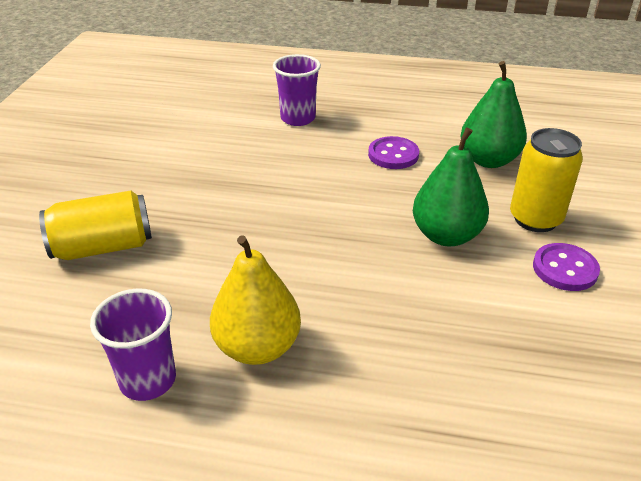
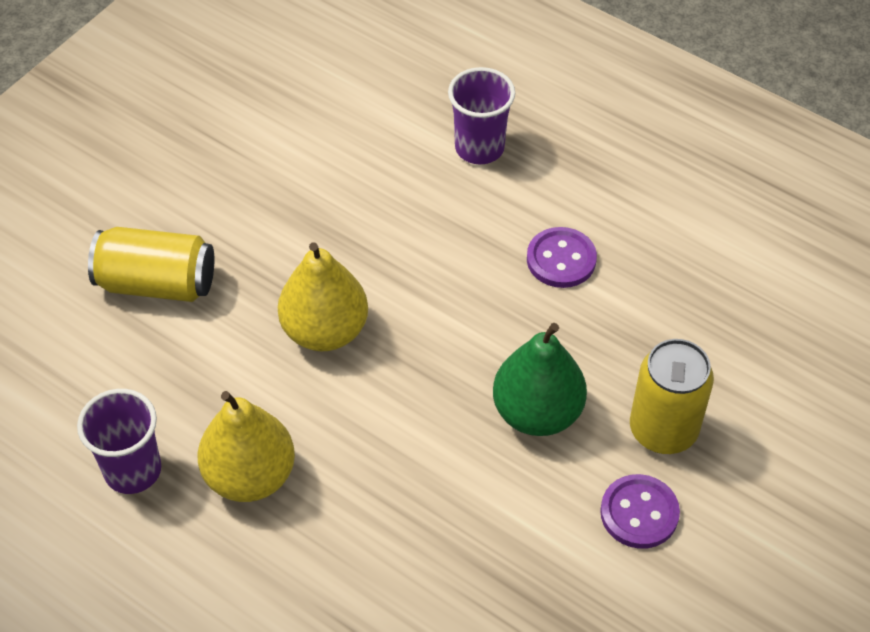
camera: 25 degrees right, 15 degrees up
(257, 236) = (325, 331): none -> yellow pear
(488, 160) = (678, 314): green pear -> none

